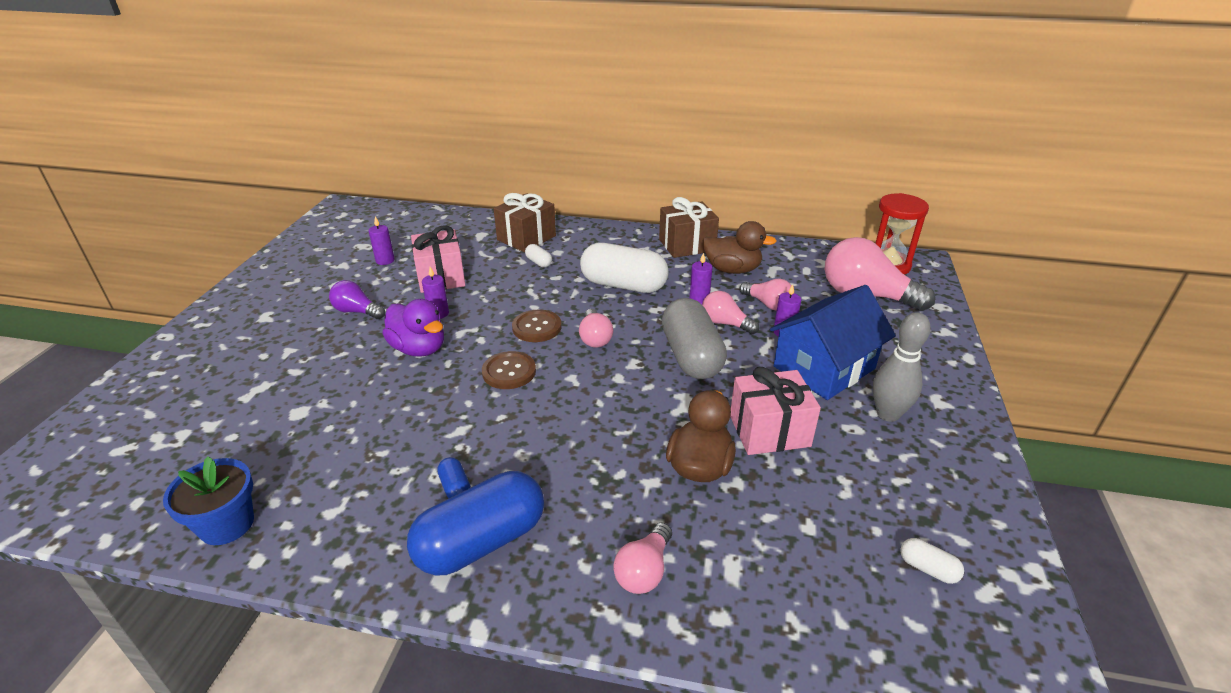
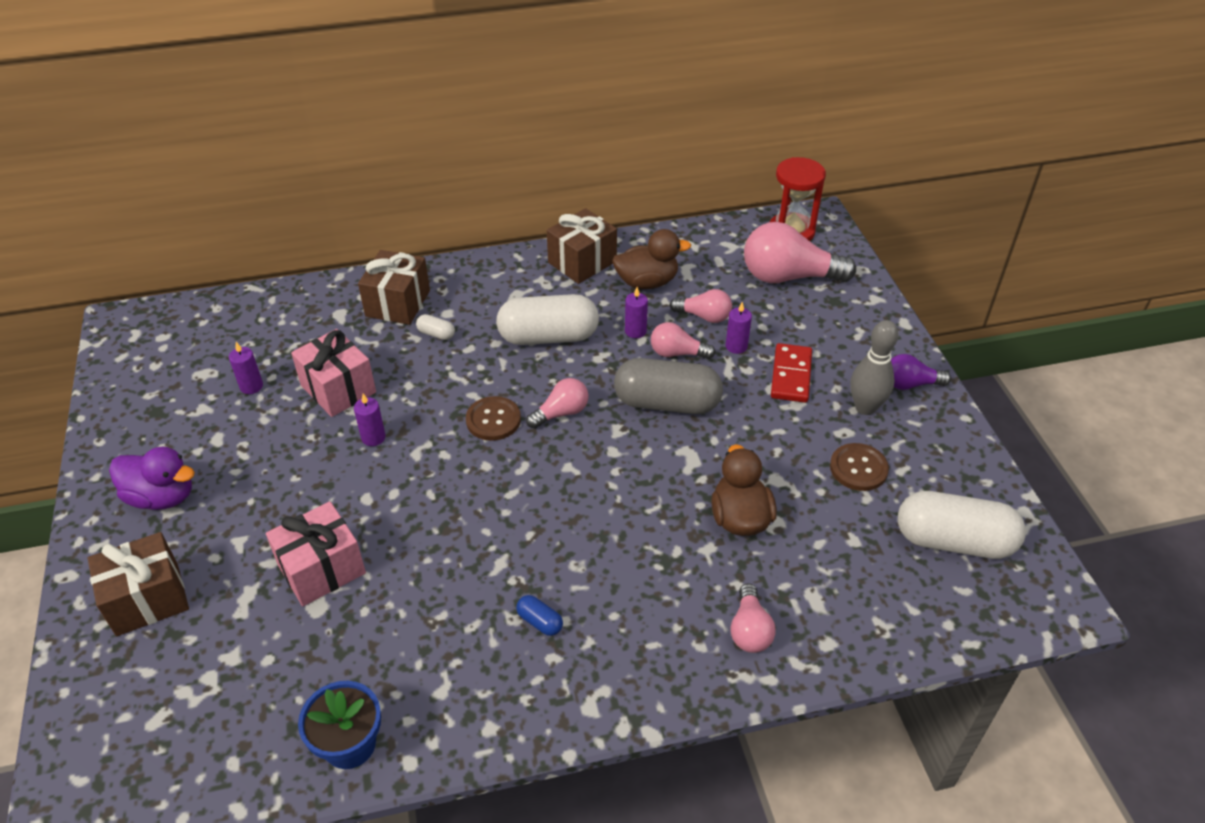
camera: 25 degrees left, 10 degrees up
(197, 367) = (147, 599): none -> brown gift
(357, 311) = (276, 466): purple light bulb -> purple light bulb (910, 384)
(419, 349) = (386, 488): purple duck -> purple duck (162, 496)
(481, 542) = (600, 661): blue capsule -> none
(509, 372) = (502, 482): brown button -> brown button (858, 468)
(595, 338) = (561, 413): pink light bulb -> pink light bulb turned 90 degrees counterclockwise
(691, 356) = (667, 403): grey capsule -> grey capsule turned 45 degrees counterclockwise
(769, 431) = (778, 460): pink gift -> pink gift (322, 569)
(824, 367) = (791, 375): blue house -> red domino
(927, 568) = (953, 541): white capsule -> white capsule, size x2.42

